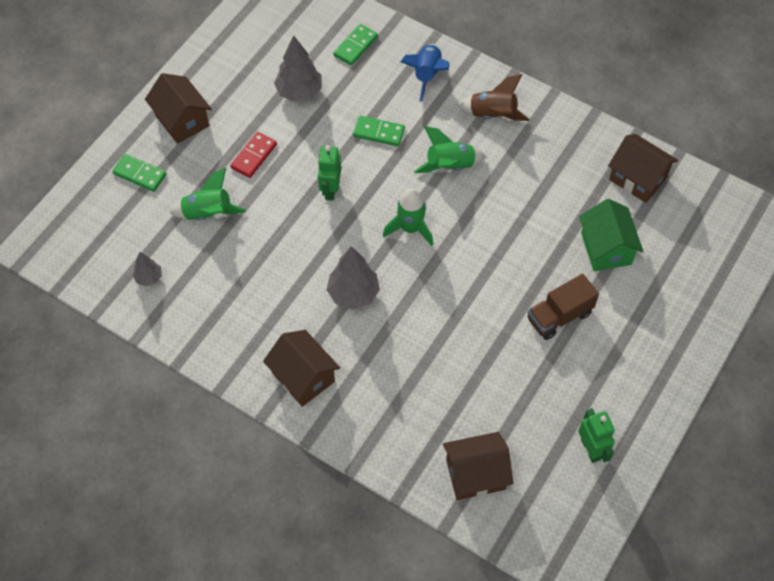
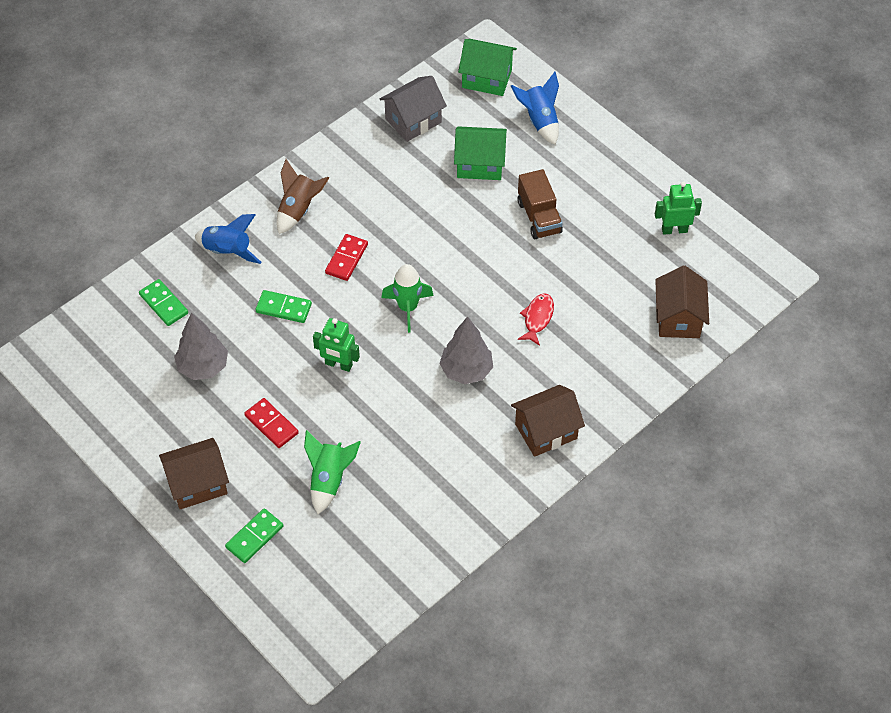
camera: 75 degrees left, 5 degrees down
(149, 278) = (391, 548): grey tree -> none
(379, 132) = (283, 308): green domino -> green domino turned 75 degrees clockwise
(433, 341) = (537, 318): none -> red fish
(450, 166) = (346, 259): green rocket -> red domino
(637, 178) = (413, 121): brown house -> grey house
(686, 289) = (539, 121): none -> blue rocket
(721, 229) = (487, 79): none -> green house

